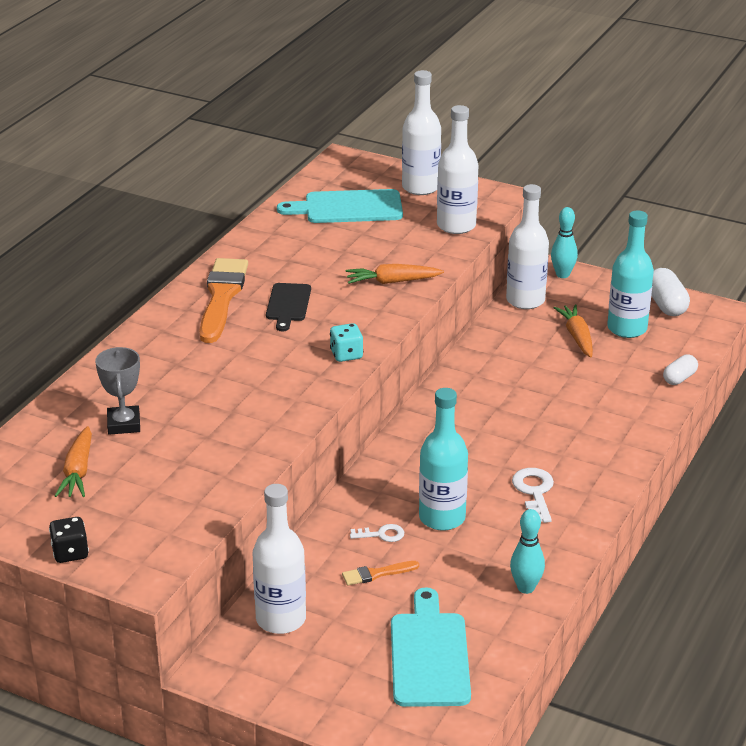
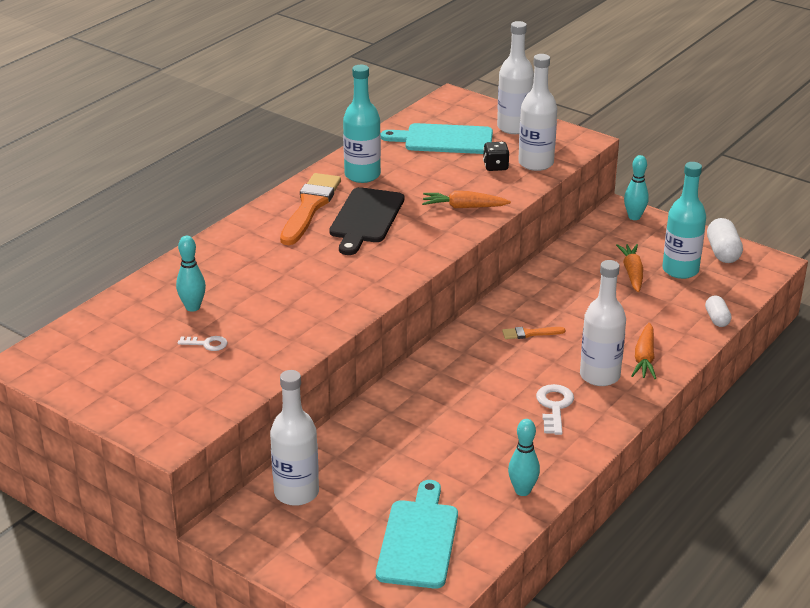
camera: 10 degrees right, 0 degrees up
(70, 553) = (113, 412): black dice -> black dice (495, 166)
(78, 471) = (142, 343): orange carrot -> orange carrot (644, 358)
(124, 424) = (193, 307): grey trophy -> turquoise bowling pin
(288, 305) = (365, 218): black cutting board -> black cutting board, size x1.60
(346, 355) = (404, 266): turquoise dice -> none
(376, 574) = (392, 463): orange brush -> orange brush (530, 333)
(381, 534) = (406, 429): white key -> white key (207, 344)
(442, 518) = (464, 420): turquoise bottle -> turquoise bottle (362, 175)
(525, 300) = (594, 236): white bottle -> white bottle (599, 376)
(679, 378) = (717, 319): white capsule -> white capsule turned 60 degrees counterclockwise

